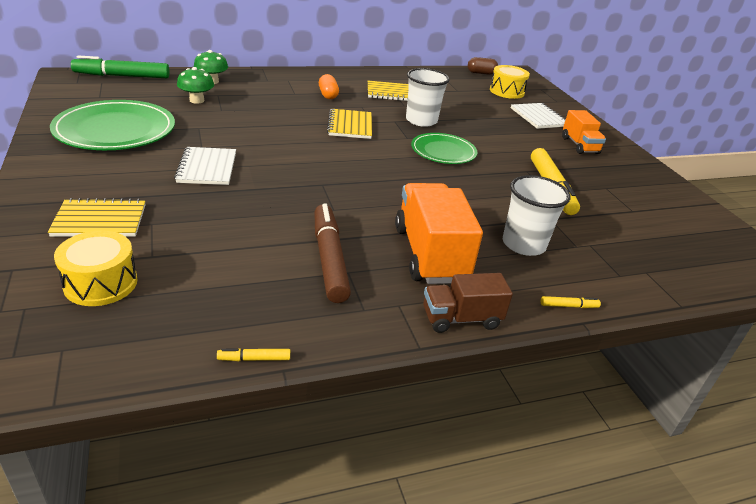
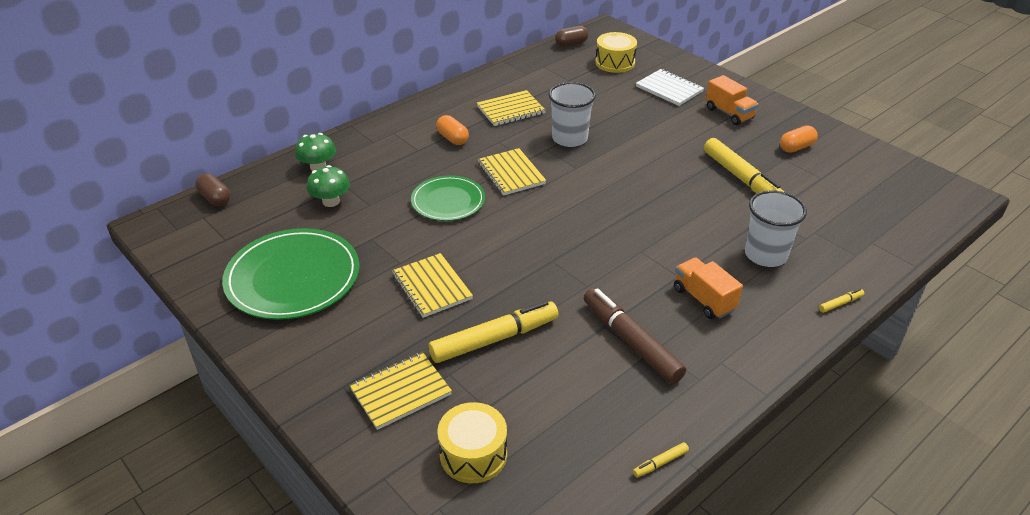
camera: 20 degrees left, 5 degrees up
(122, 76) = (215, 198): green marker -> brown capsule
(207, 168) = (432, 287): white notebook -> yellow notebook
(215, 215) = (494, 339): none -> yellow marker
(430, 254) = (704, 299): orange truck -> orange truck, size x0.59
(443, 151) = (621, 172): green plate -> green plate (448, 201)
(461, 319) = (775, 353): brown truck -> none
(625, 184) = (796, 147): none -> orange capsule

